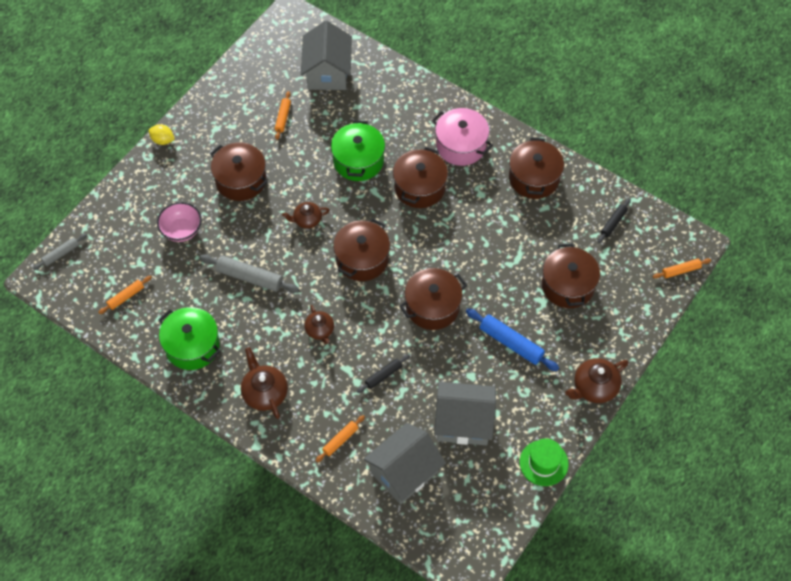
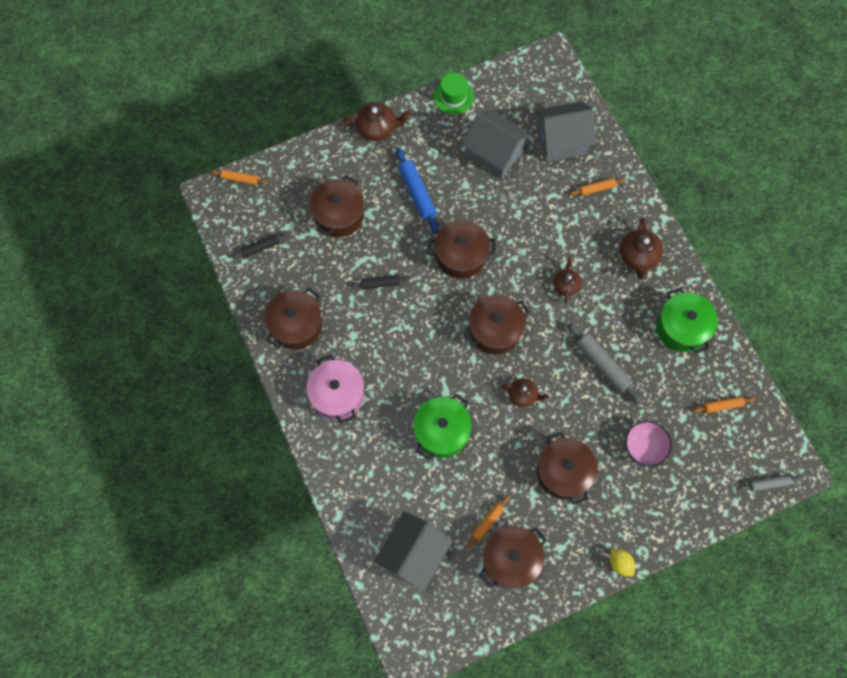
camera: 150 degrees left, 10 degrees up
(383, 375) = (535, 220): black rolling pin -> black rolling pin (380, 284)
(419, 187) = (402, 372): brown pot -> brown pot (510, 559)

